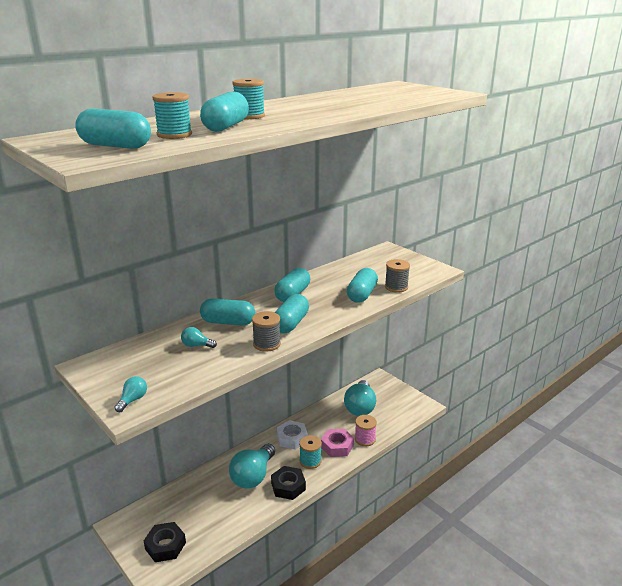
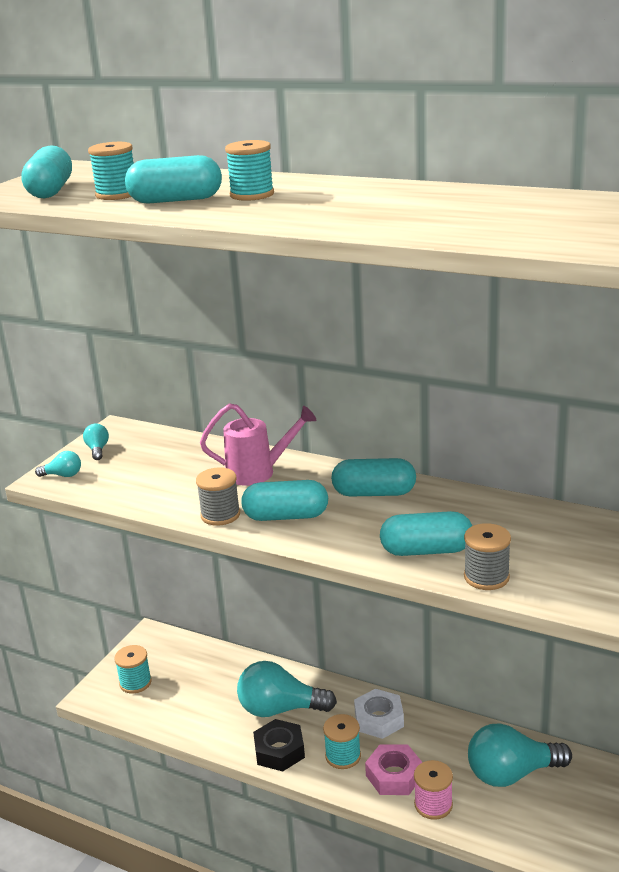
camera: 70 degrees right, 0 degrees up
(165, 546) = (135, 683): black nut -> turquoise spool
(196, 345) = (189, 472): turquoise light bulb -> turquoise light bulb (97, 450)
(228, 322) = (258, 472): turquoise capsule -> pink watering can

